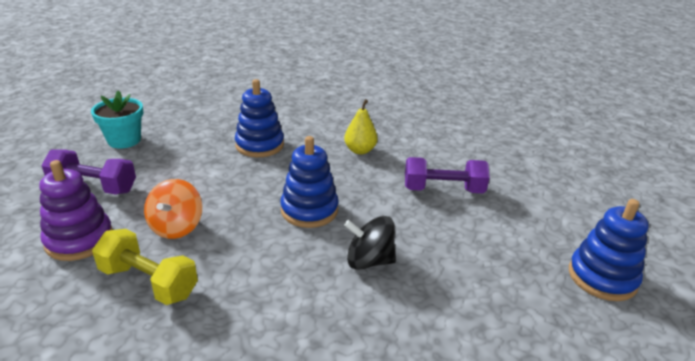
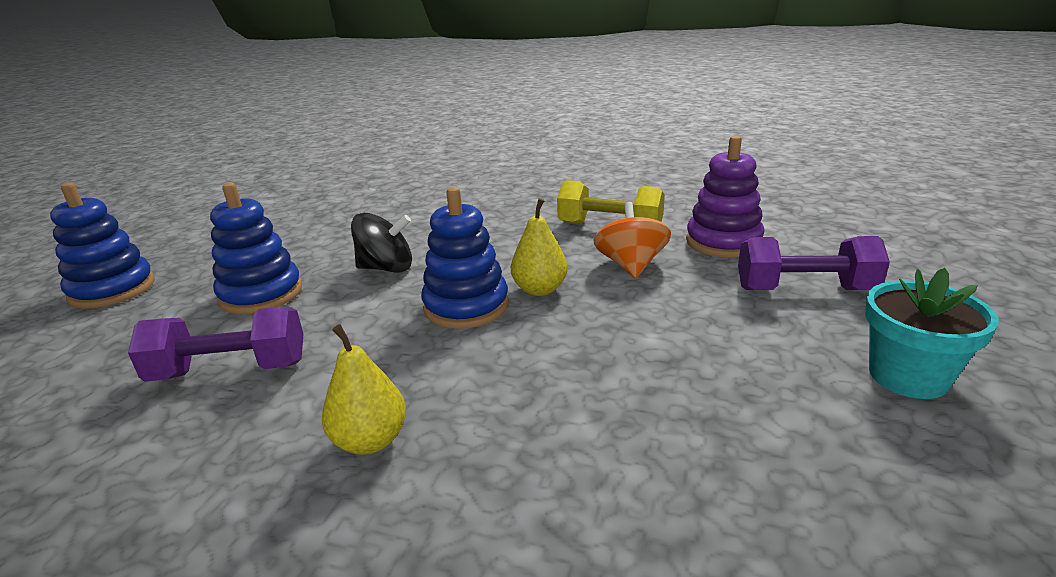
camera: 175 degrees right, 5 degrees down
(255, 216) = (540, 290): none -> yellow pear
(259, 145) = (611, 415): blue stacking toy -> blue stacking toy (261, 294)

